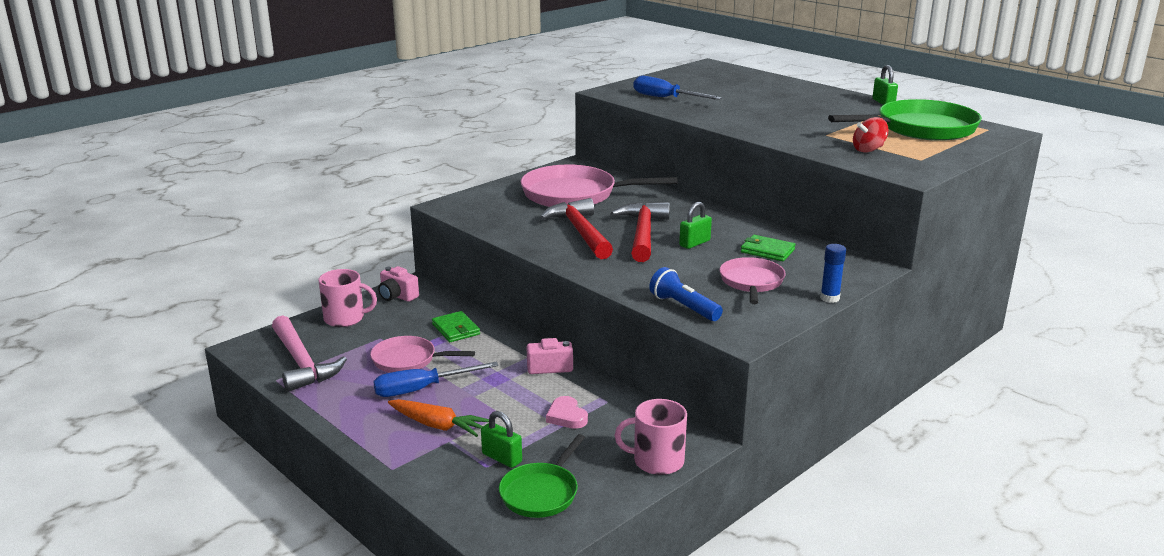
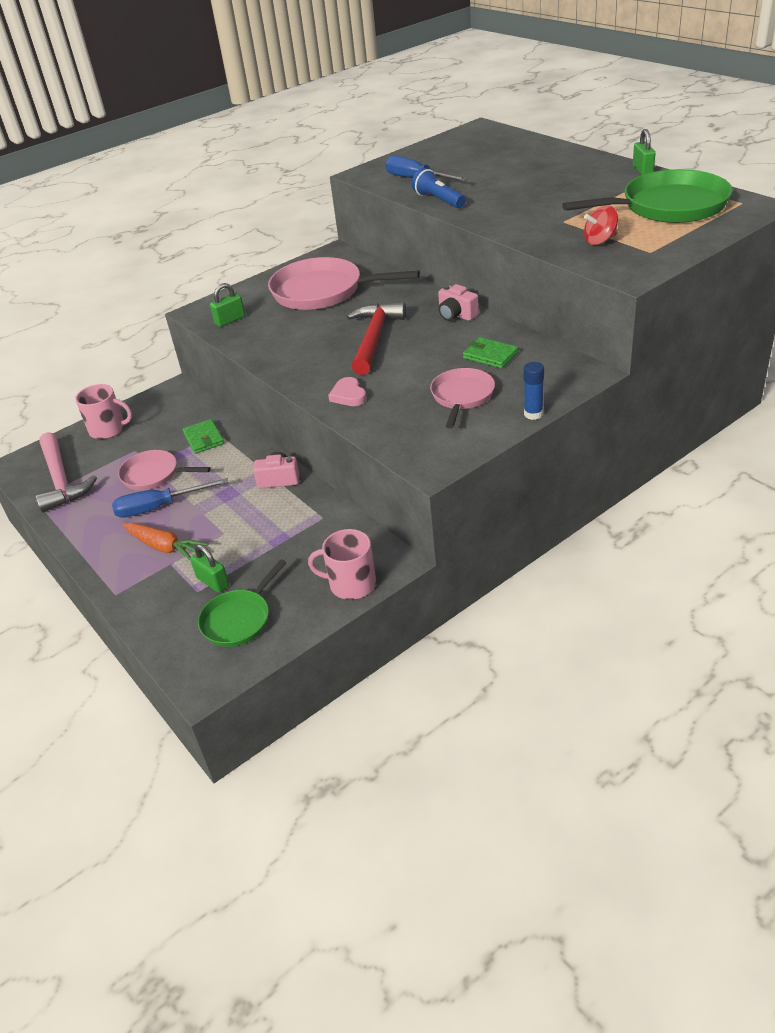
camera: 10 degrees right, 15 degrees up
(397, 296) = (159, 402): pink camera -> pink camera (456, 315)
(566, 416) = (281, 535): pink heart -> pink heart (348, 395)
(580, 232) = (315, 339): red hammer -> none
(684, 307) = (386, 430): blue flashlight -> blue flashlight (439, 200)
(694, 243) = (421, 348): green padlock -> green padlock (230, 320)

